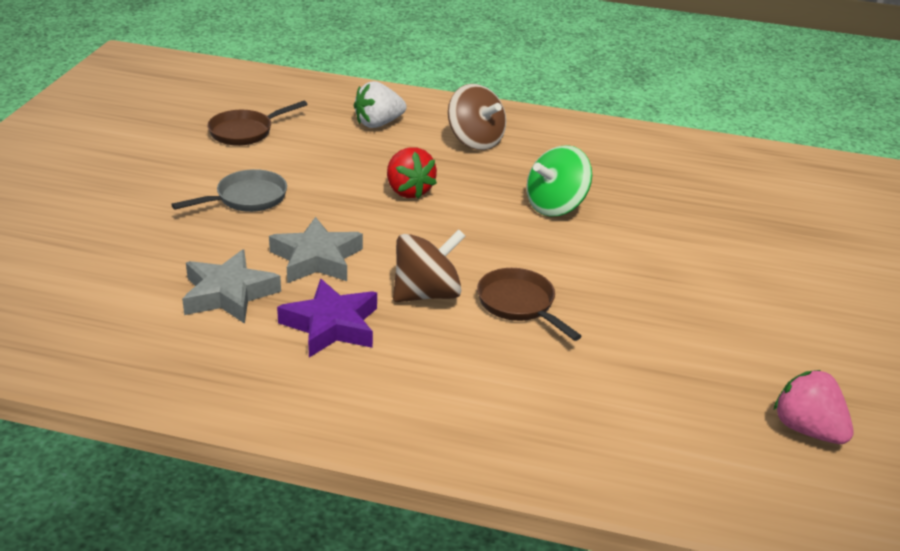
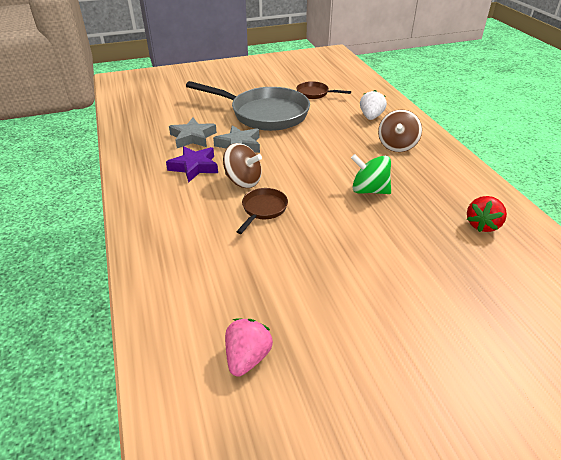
camera: 60 degrees right, 5 degrees up
(247, 198) = (264, 114): grey pan -> grey pan, size x2.21
(378, 124) = (371, 117): white strawberry -> white strawberry turned 75 degrees clockwise
(408, 191) = (323, 145): red strawberry -> red strawberry (482, 225)

